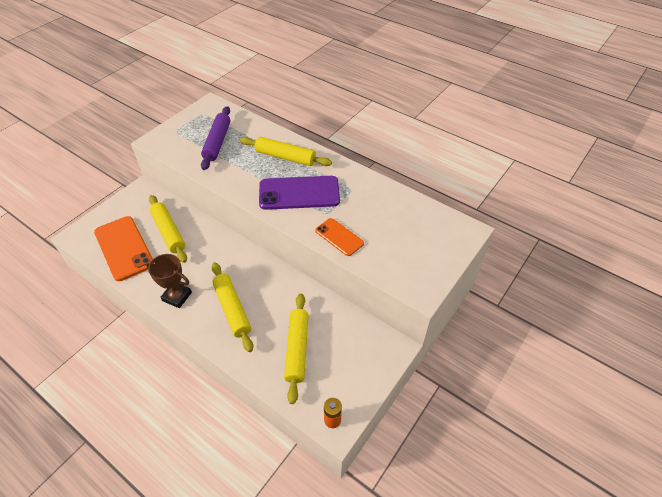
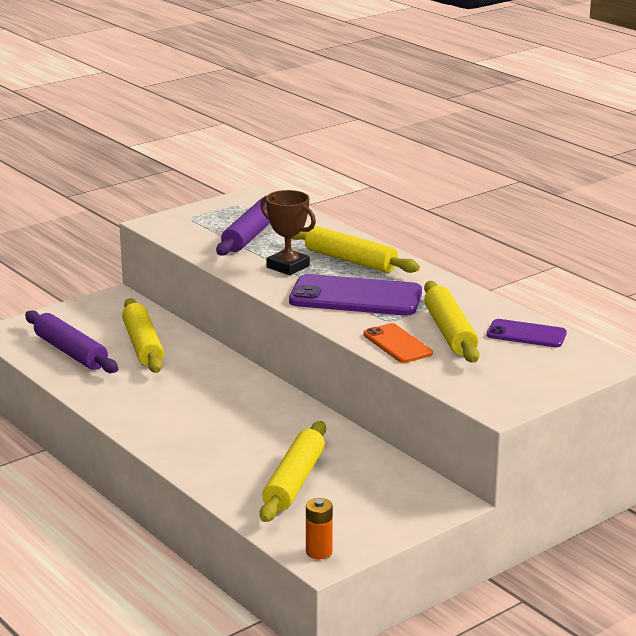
camera: 15 degrees right, 25 degrees down
(124, 248) = (70, 352): orange phone -> purple rolling pin
(177, 296) = (132, 408): brown trophy -> brown trophy (288, 267)
(232, 309) = (211, 431): yellow rolling pin -> yellow rolling pin (449, 332)
(412, 211) = (526, 334): none -> purple phone

